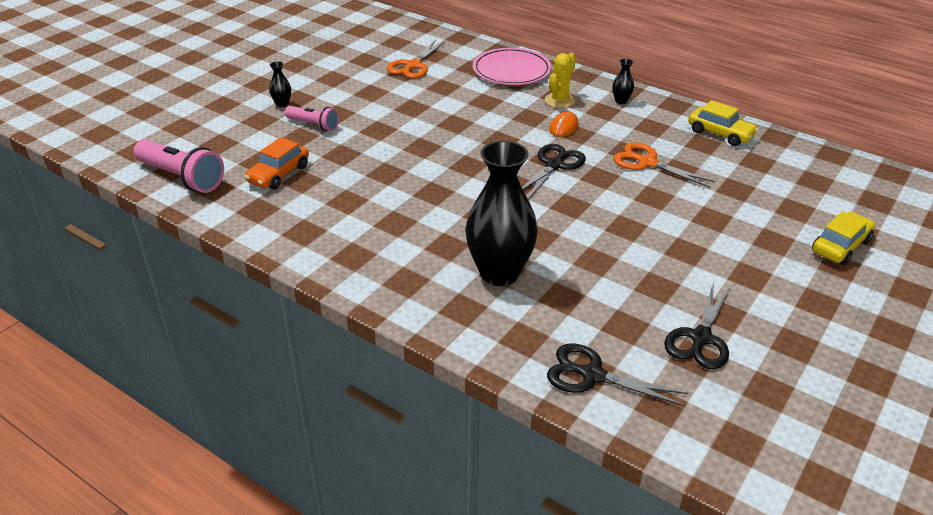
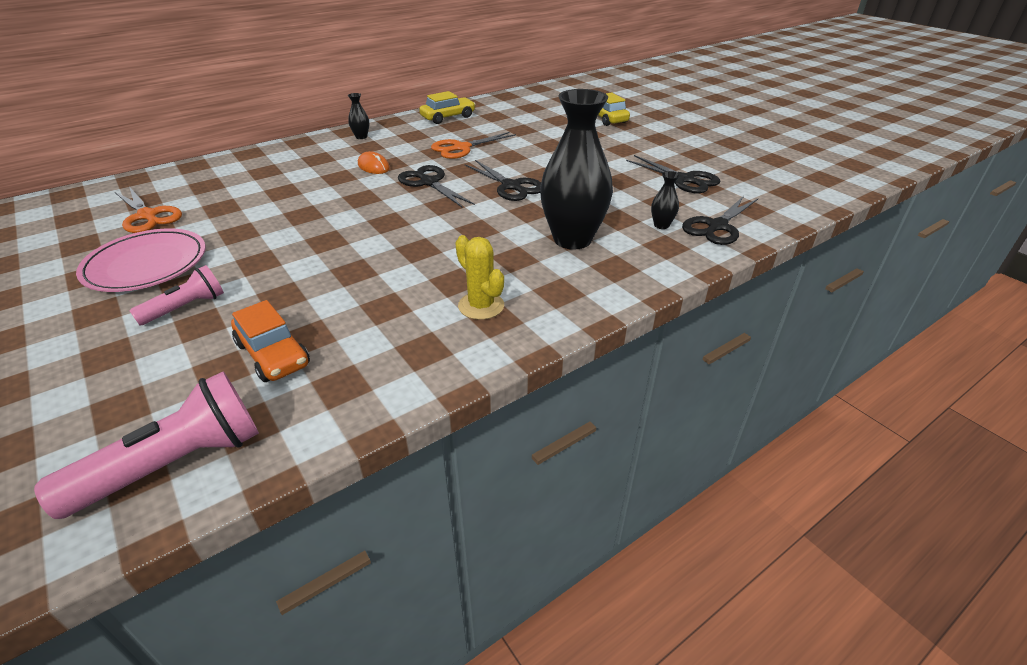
camera: 70 degrees left, 0 degrees up
(282, 104) = (93, 328): black vase -> black vase (661, 225)
(511, 71) = (243, 168): pink plate -> pink plate (146, 264)
(559, 101) = (328, 159): yellow cactus -> yellow cactus (481, 306)
(583, 214) = (511, 186): none -> black scissors

